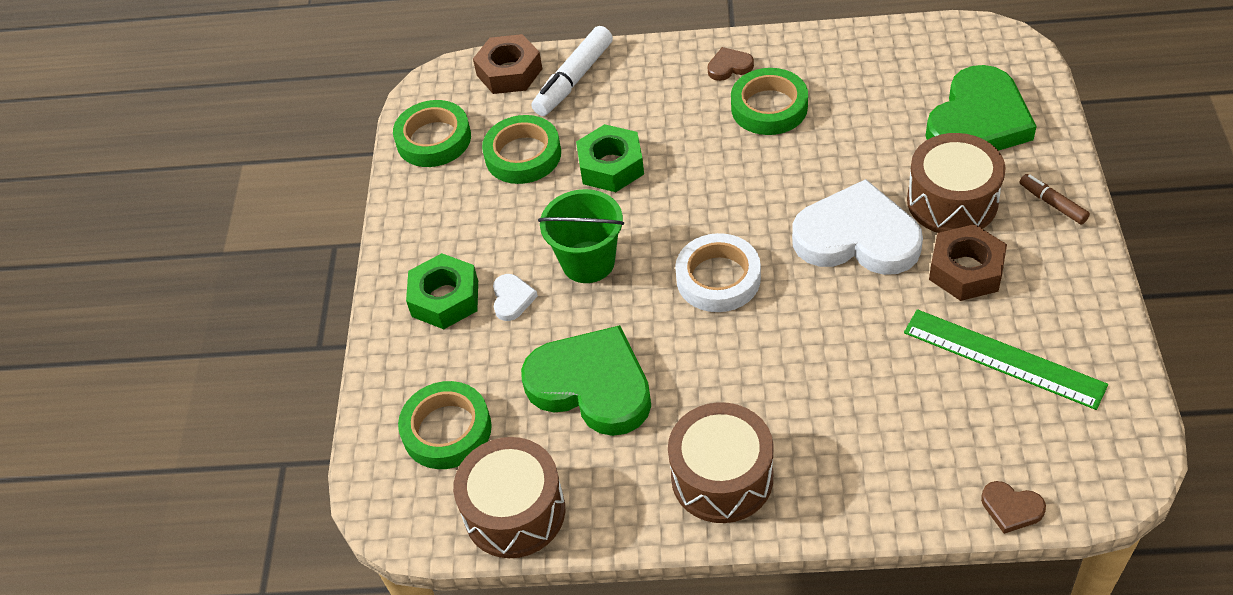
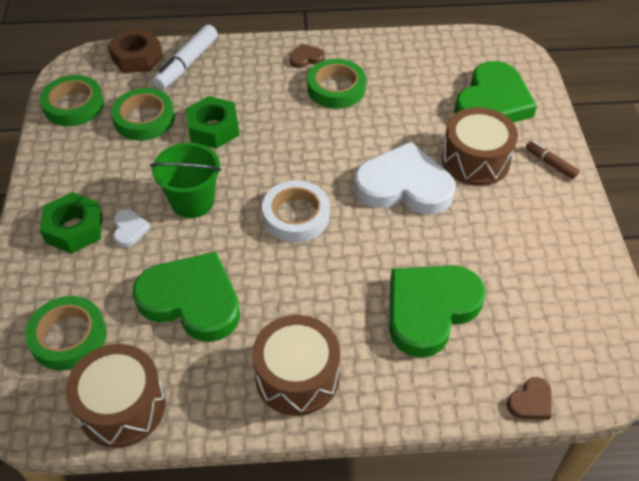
camera: 10 degrees left, 0 degrees up
(887, 396) = (430, 310): none -> green heart
(966, 270) = (487, 212): brown nut -> none
(1003, 358) = (519, 280): green ruler -> none
(1011, 508) = (531, 402): brown heart -> brown heart turned 60 degrees counterclockwise

